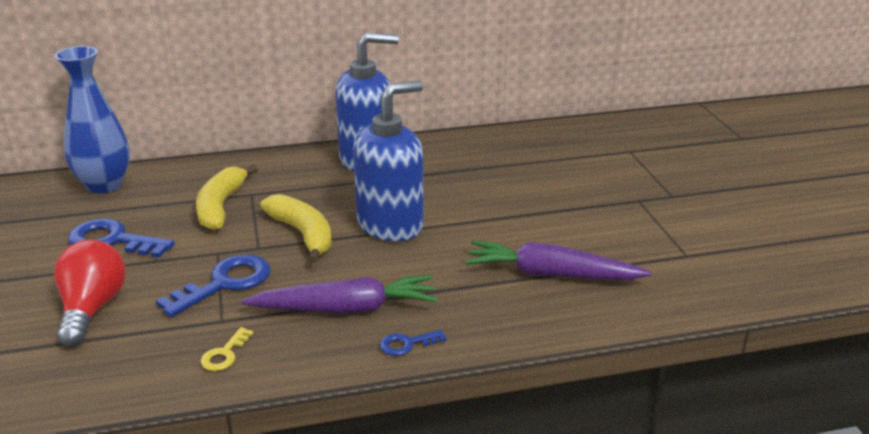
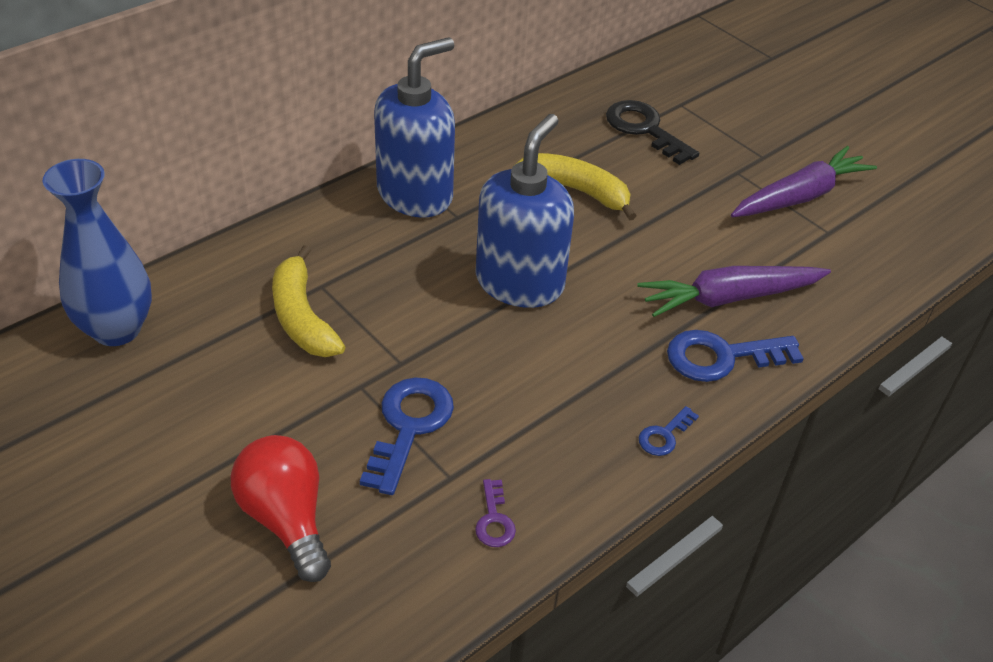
camera: 30 degrees left, 15 degrees up
(113, 240) = (214, 412): blue key -> blue key (722, 357)
(225, 354) = (494, 520): yellow key -> purple key
(303, 234) = (436, 327): yellow banana -> yellow banana (577, 191)
(345, 309) = (568, 413): purple carrot -> purple carrot (799, 196)
(583, 159) = (644, 129): none -> black key

